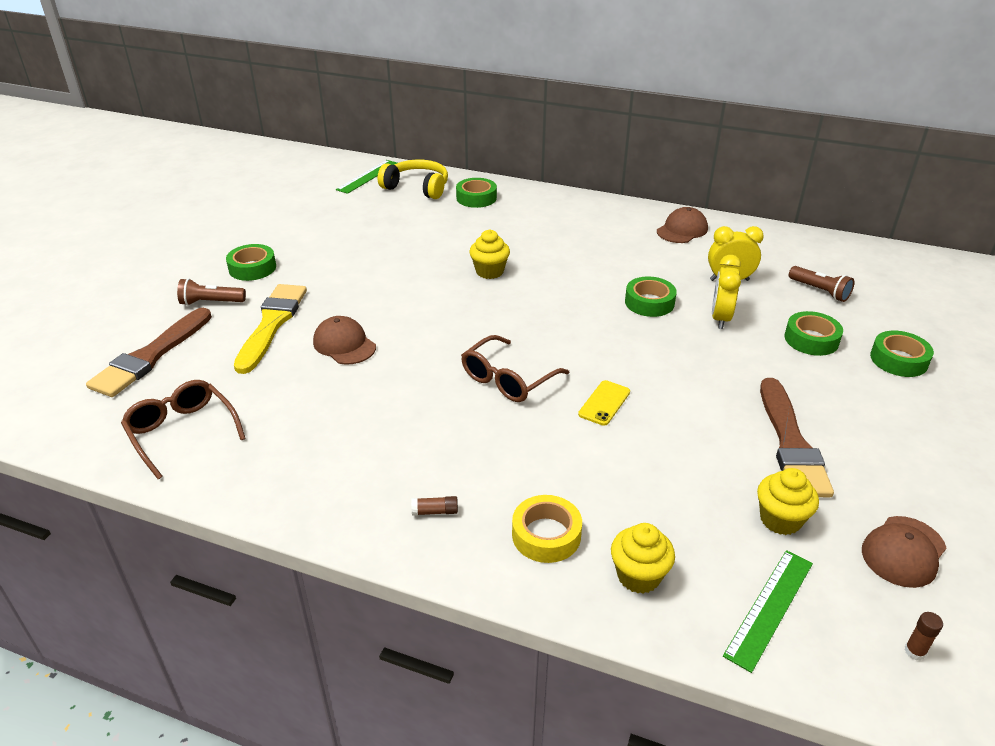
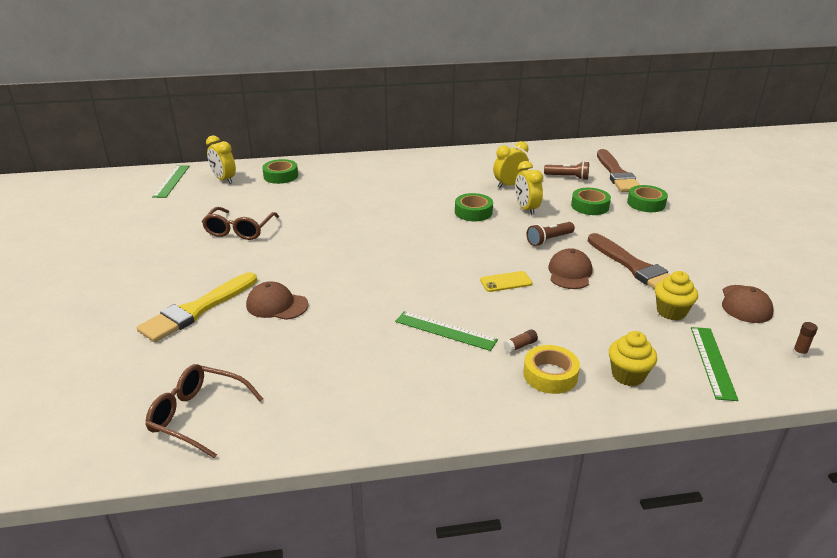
camera: 30 degrees left, 5 degrees down
(151, 356) = (103, 370): brown brush -> brown brush (616, 174)
(211, 302) = (120, 311): brown flashlight -> brown flashlight (549, 240)
(252, 268) = (134, 274): green tape -> none
(272, 324) = (197, 310): yellow brush -> yellow brush turned 120 degrees counterclockwise
(417, 188) = (224, 179): yellow headphones -> yellow clock
(435, 511) = (462, 391): brown glue stick -> brown glue stick (520, 346)
(481, 436) = (445, 330): none -> green ruler
(489, 271) = (342, 223): yellow cupcake -> none
(507, 379) = (427, 289): brown glasses -> brown glasses (239, 230)
(604, 403) = (506, 282): yellow phone -> yellow phone turned 75 degrees clockwise
(682, 230) = (450, 162): brown cap -> brown cap (569, 273)

